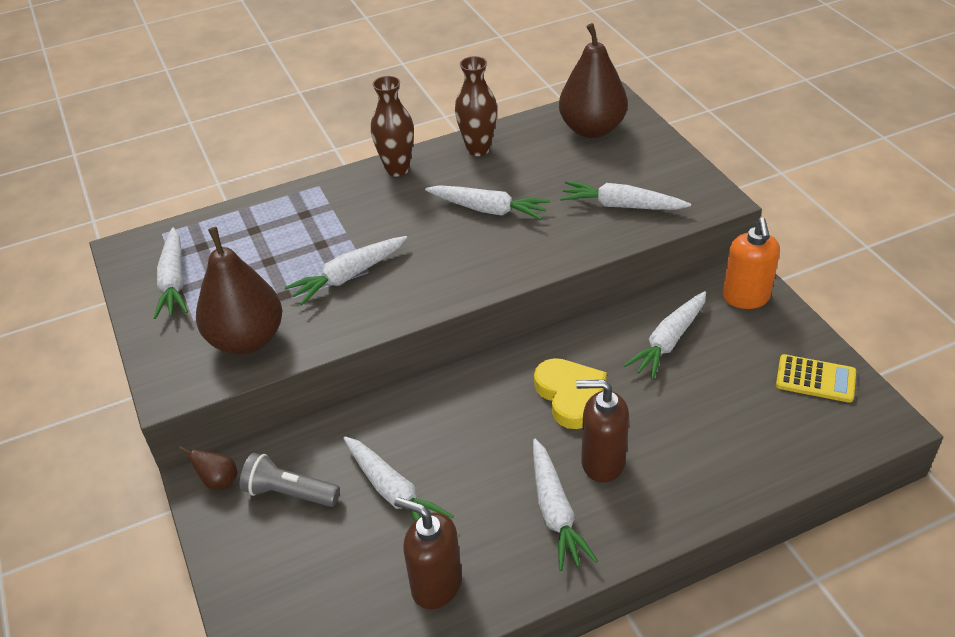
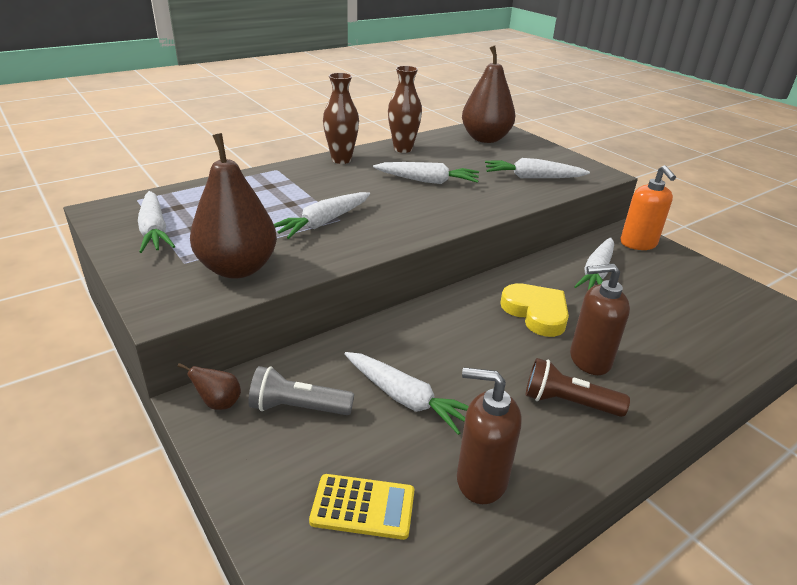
camera: 15 degrees left, 10 degrees down
(555, 511) = (568, 402): white carrot -> brown flashlight
(815, 379) = (724, 291): yellow calculator -> yellow calculator (363, 507)

